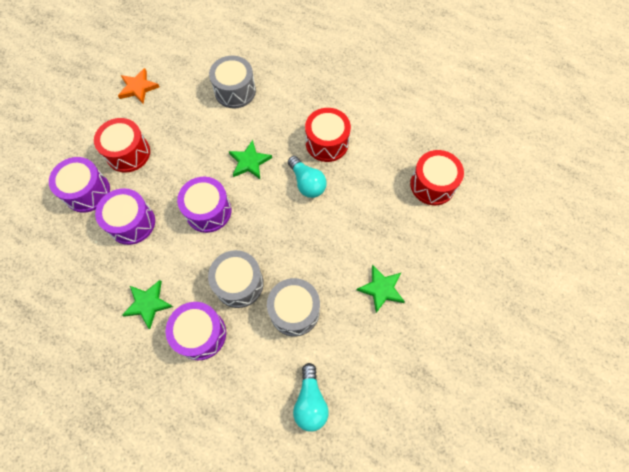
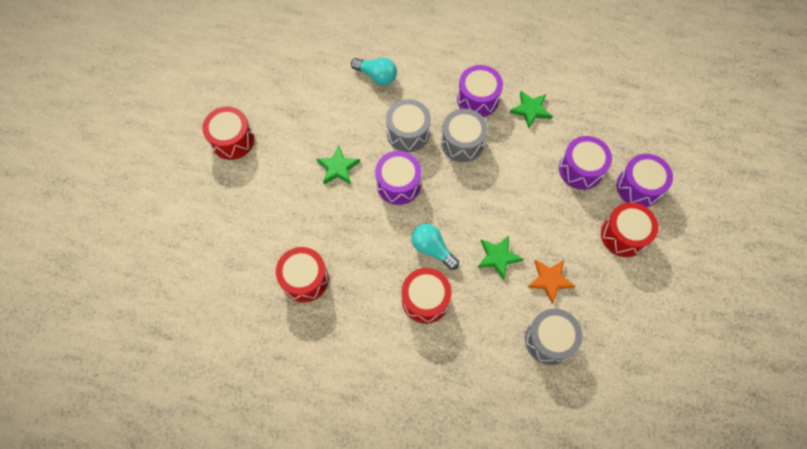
camera: 165 degrees right, 0 degrees up
(138, 88) = (659, 315): orange star -> orange star (550, 280)
(208, 211) = (516, 197): purple drum -> purple drum (398, 184)
(310, 401) = (376, 76): turquoise light bulb -> turquoise light bulb turned 135 degrees clockwise
(498, 355) = (232, 140): none -> red drum

